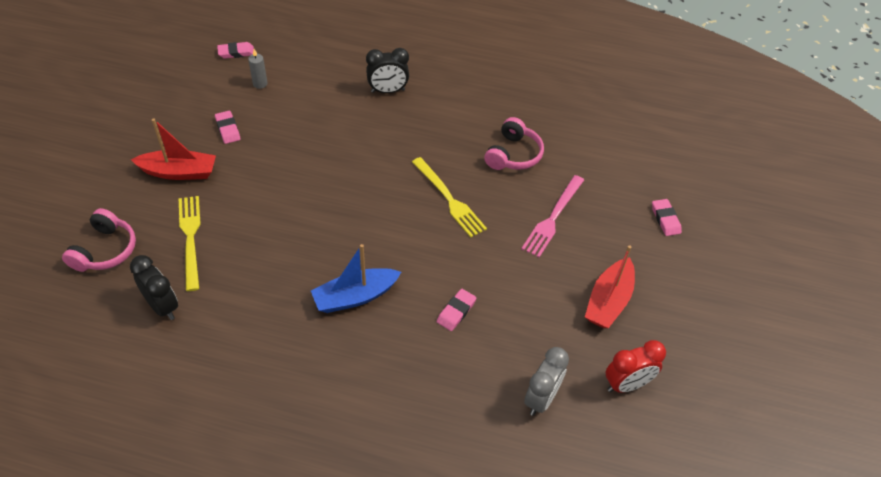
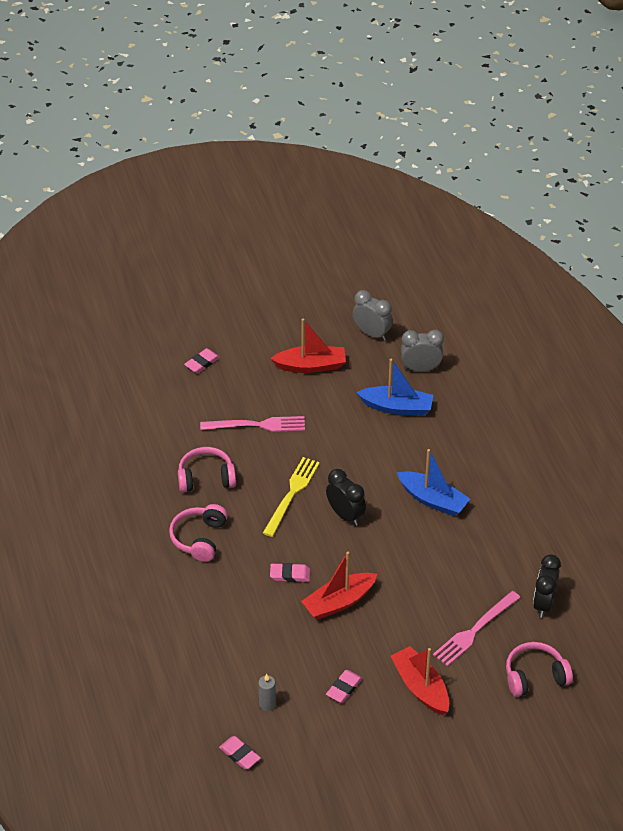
camera: 120 degrees left, 5 degrees down
(190, 238) = (474, 630): yellow fork -> pink fork
(307, 168) = (339, 602): none -> red boat
(388, 91) = (196, 602): black clock -> black clock (345, 515)
(449, 120) = (199, 538): none -> pink headphones
(456, 311) = (394, 439): pink eraser -> pink eraser (290, 575)
(498, 341) = (397, 407): none -> blue boat
(627, 384) = (372, 333): red clock -> grey clock

